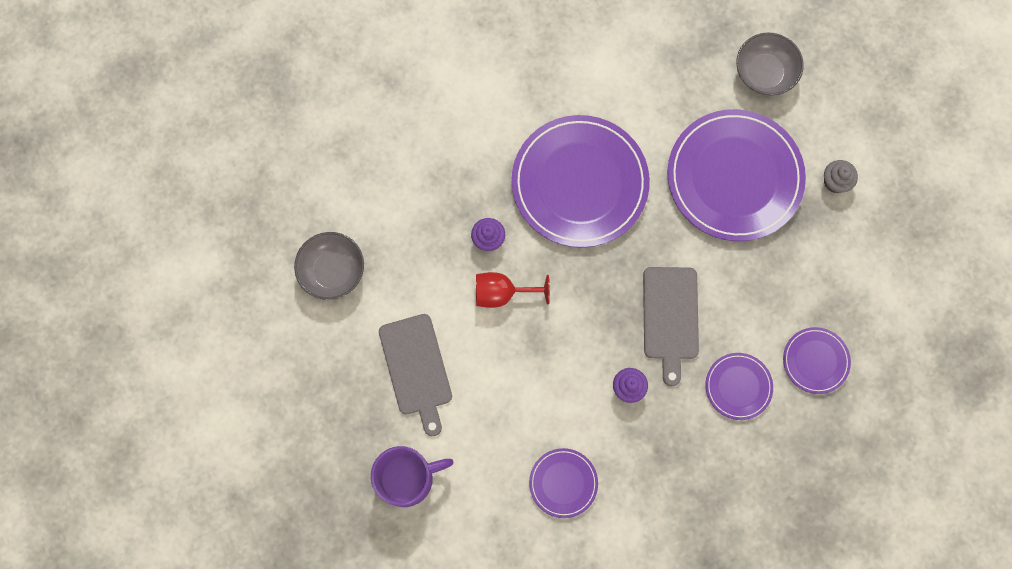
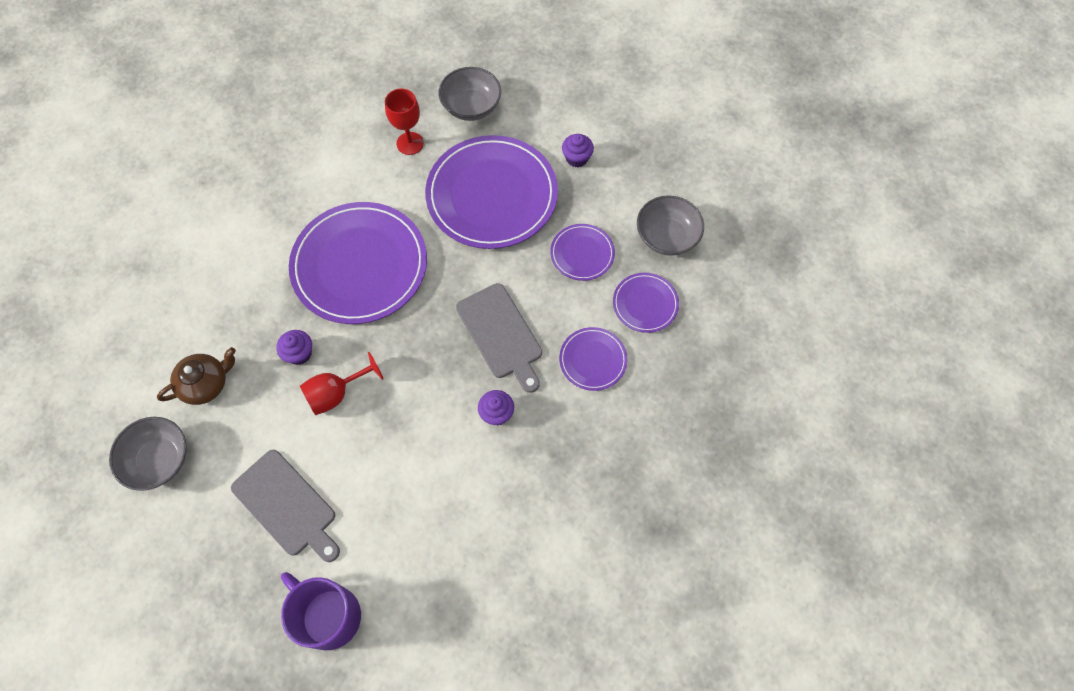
camera: 30 degrees left, 10 degrees down
(398, 223) = (205, 383): none -> brown teapot
(407, 478) = (328, 615): purple mug -> purple mug turned 90 degrees counterclockwise
(563, 483) = (483, 533): purple plate -> purple plate (582, 253)
(686, 82) = (410, 143): none -> red goblet
(835, 182) = (577, 158): grey cupcake -> purple cupcake
(874, 307) = (666, 236): none -> grey bowl

